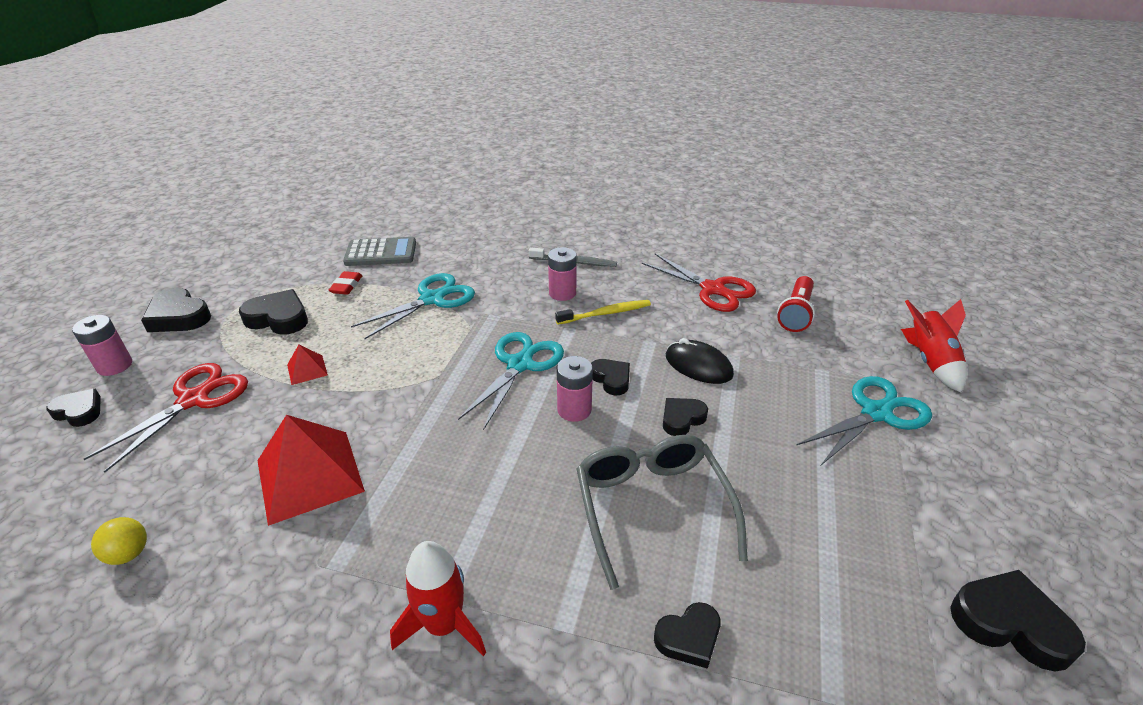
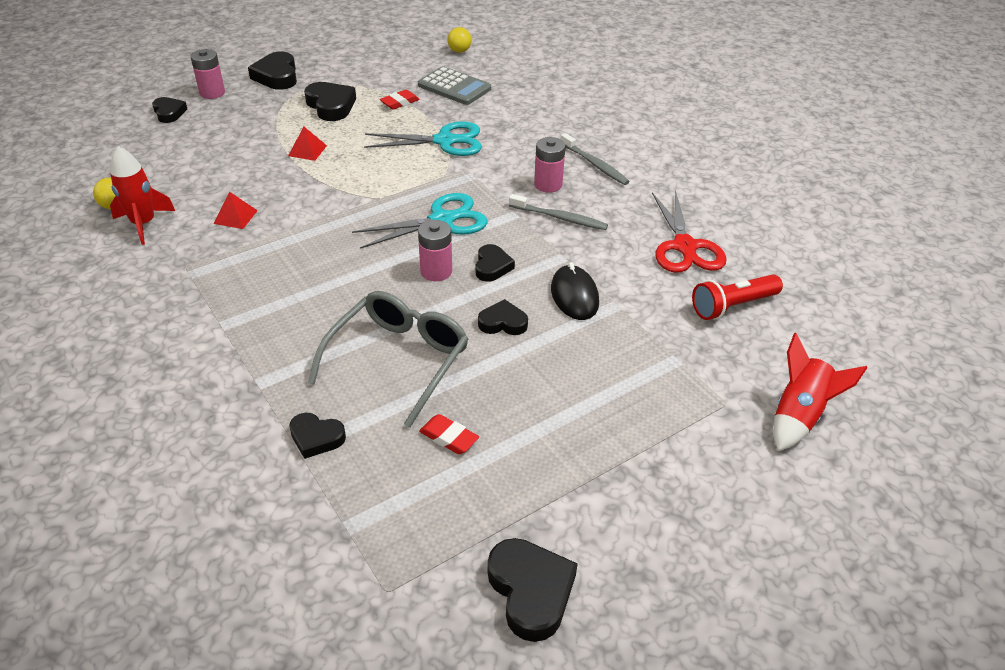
camera: 40 degrees right, 5 degrees up
(193, 400) = (228, 136): red scissors -> none
(310, 475) = (235, 217): red pyramid -> red pyramid, size x0.46
(346, 223) = (459, 51): none -> yellow ball
(444, 625) = (205, 338): red rocket -> red rocket (144, 224)
(605, 313) = (559, 218): yellow toothbrush -> grey toothbrush
(781, 544) = (449, 437): none -> red eraser
(876, 413) = (669, 416): turquoise scissors -> none

